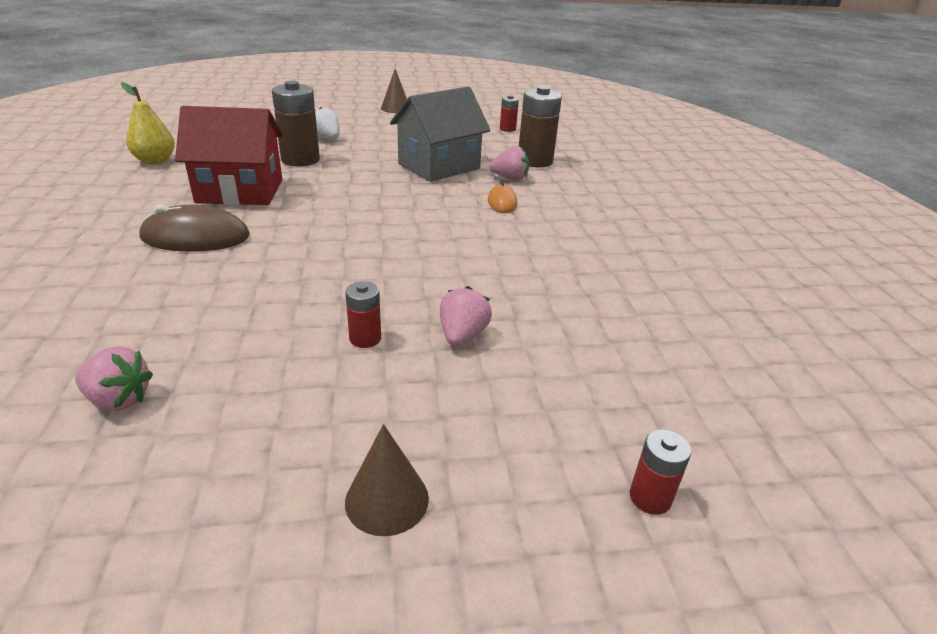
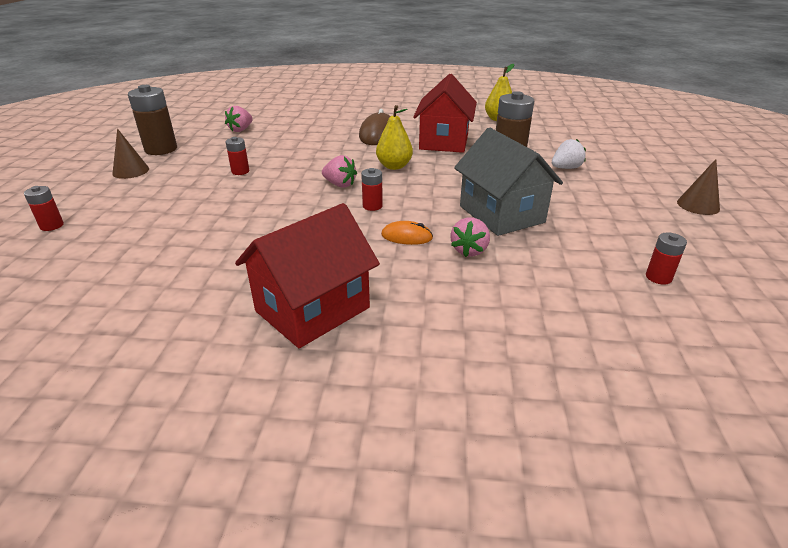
camera: 105 degrees right, 0 degrees up
(330, 217) = (394, 166): none -> yellow pear
(447, 222) = (372, 206): none -> red battery
(462, 336) = (219, 196): pink strawberry -> pink strawberry (340, 184)
(535, 161) = (528, 277): brown battery -> brown battery (161, 149)
(640, 231) = (312, 309): none -> red house

